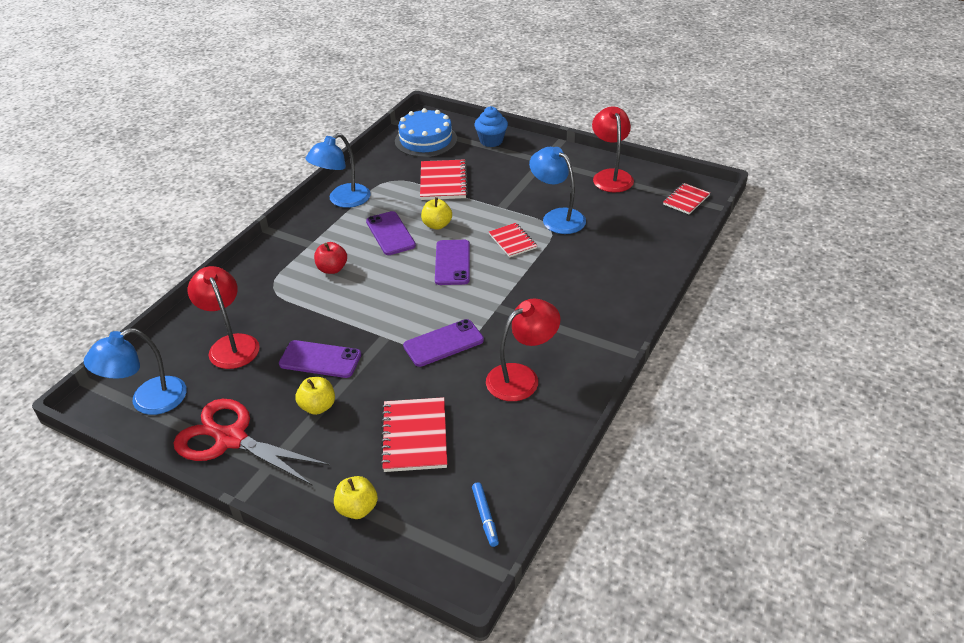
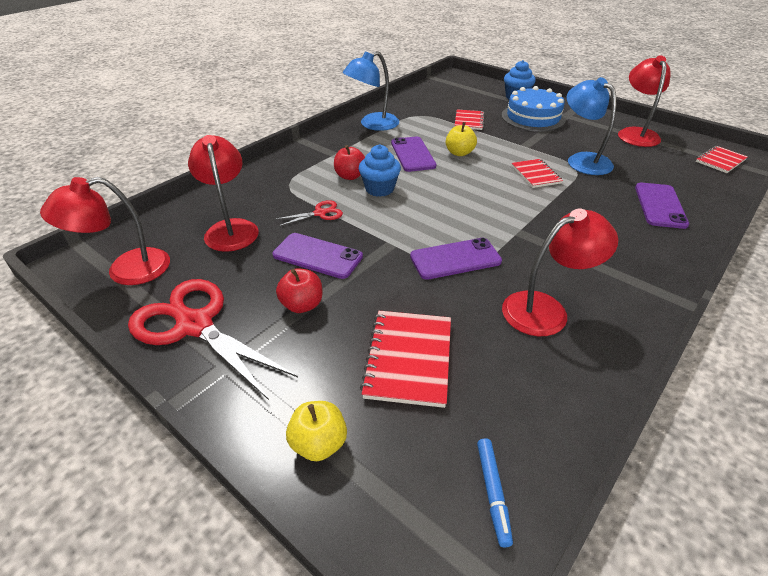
camera: 10 degrees right, 0 degrees up
(148, 401) = (126, 270): blue lamp -> red lamp
(312, 315) = (320, 213): none -> red scissors
(318, 407) = (302, 305): yellow apple -> red apple
(364, 280) = (379, 189): none -> blue cupcake
(426, 140) = (456, 91): blue cake -> blue cake (533, 117)
(443, 182) = (469, 121): red notebook -> red notebook, size x0.64
(452, 262) = (472, 185): purple phone -> purple phone (660, 205)

